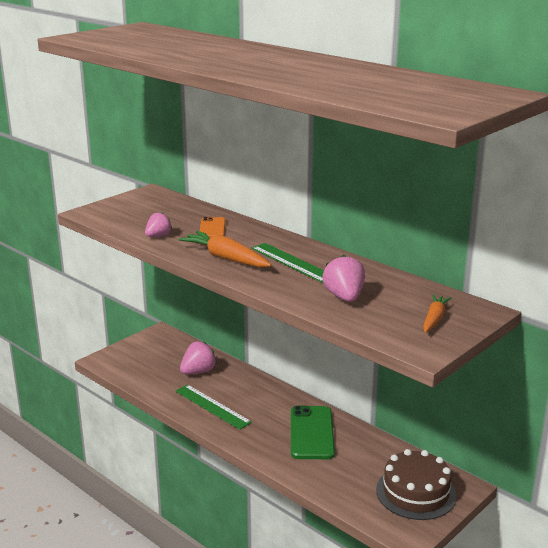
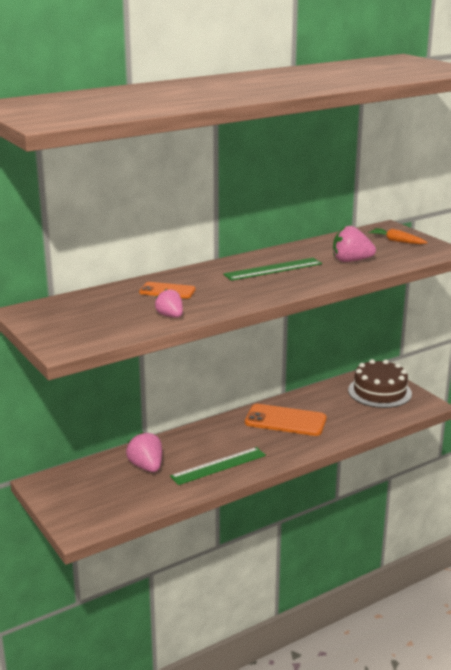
camera: 75 degrees left, 0 degrees up
(226, 258) = (248, 292): orange carrot -> none
(311, 433) = (285, 421): green phone -> orange phone

